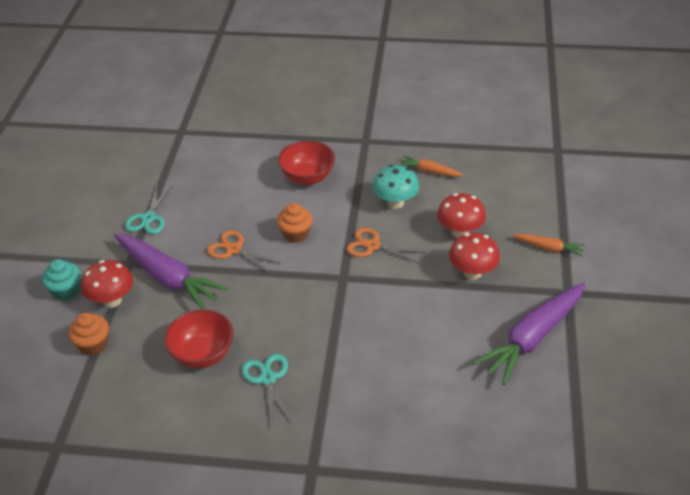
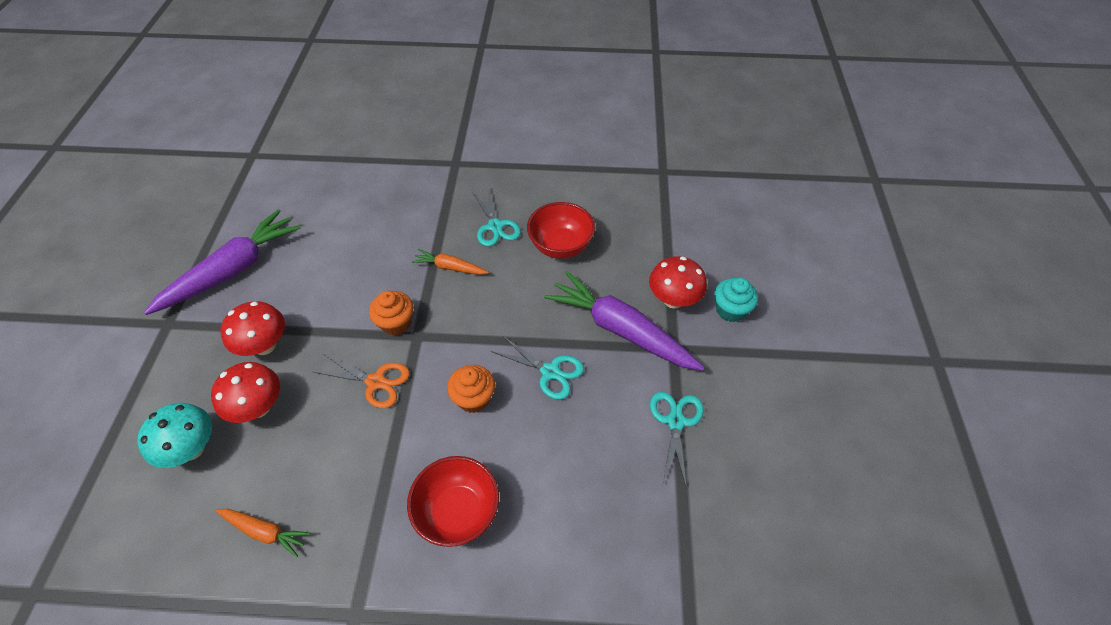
camera: 175 degrees right, 10 degrees up
(93, 345) = (672, 252): orange cupcake -> orange cupcake (396, 323)
(234, 250) = (550, 372): orange scissors -> turquoise scissors
(395, 203) = (332, 459): turquoise mushroom -> turquoise mushroom (192, 449)
(549, 248) = (156, 384): orange carrot -> orange carrot (450, 267)

